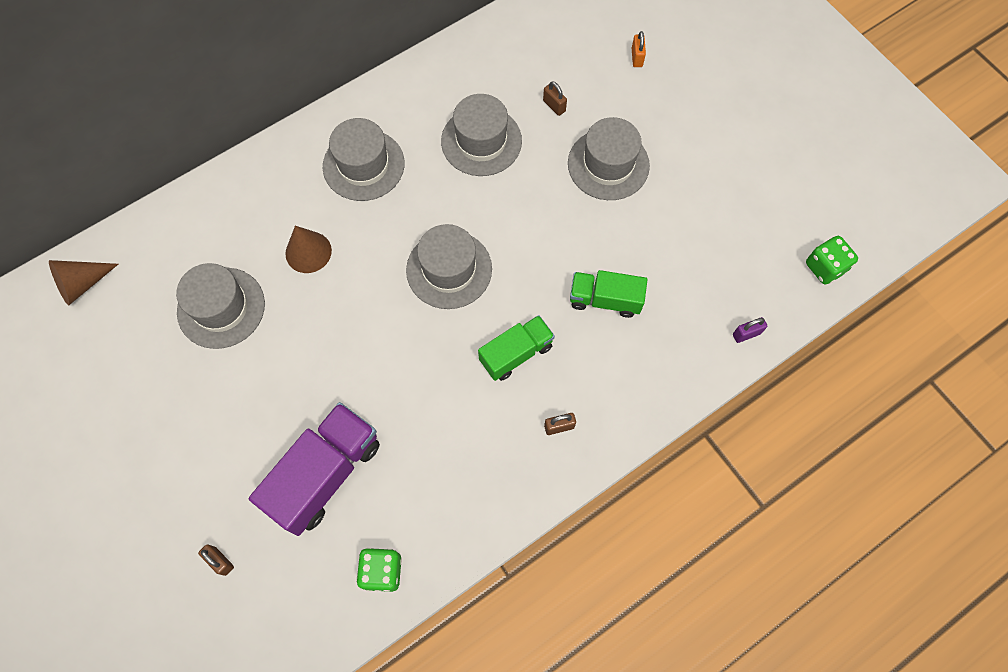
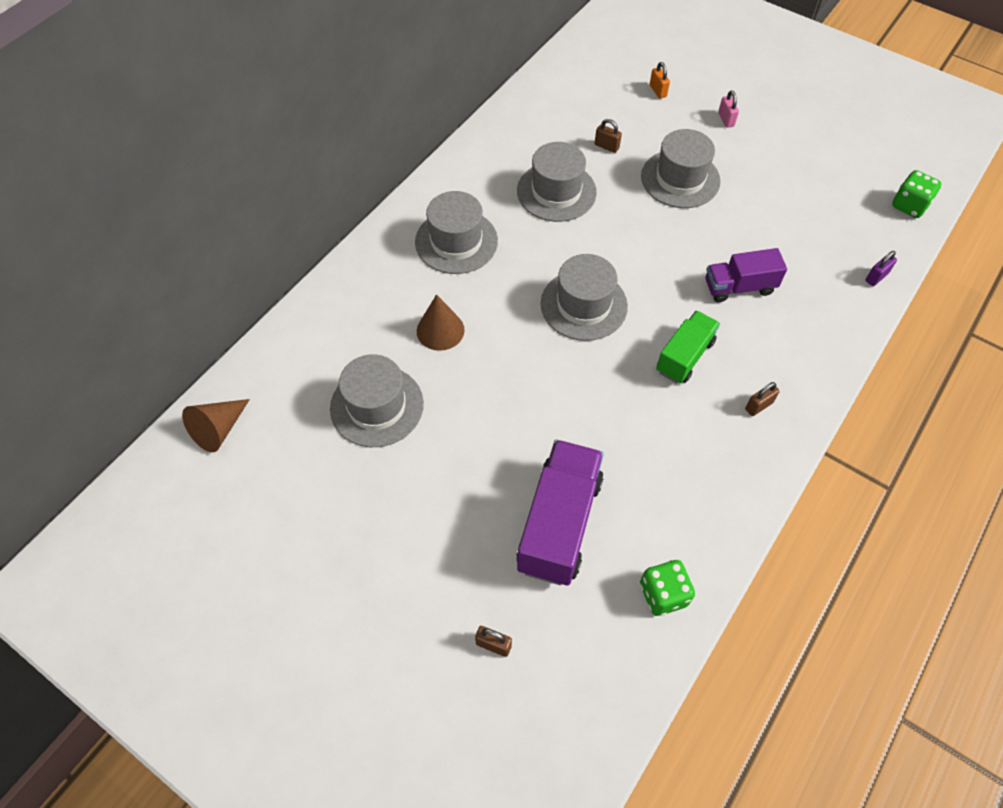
camera: 20 degrees left, 10 degrees down
(605, 299) = (739, 287): green truck -> purple truck
(689, 111) = (726, 119): none -> pink padlock

